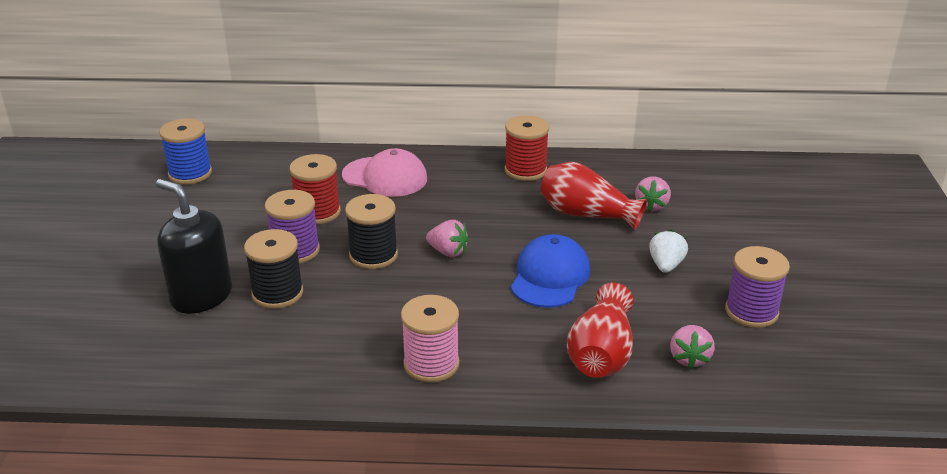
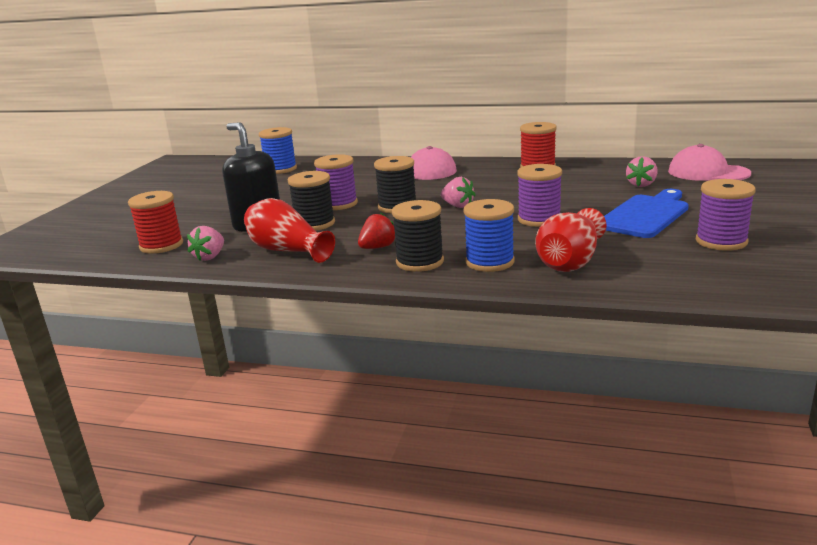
camera: 15 degrees right, 10 degrees down
(318, 212) = (364, 186): red spool -> red spool (161, 245)
(373, 338) = (378, 247): none -> red strawberry
(431, 364) = (420, 262): pink spool -> black spool
(512, 360) = (490, 262): none -> blue spool
(550, 276) = (539, 219): blue cap -> purple spool
(586, 214) = (582, 188): red vase -> red vase (287, 251)
(666, 265) = (645, 215): white strawberry -> blue cutting board
(689, 358) = (653, 266): pink strawberry -> pink strawberry (210, 257)
(720, 181) = (708, 172): none -> pink cap

